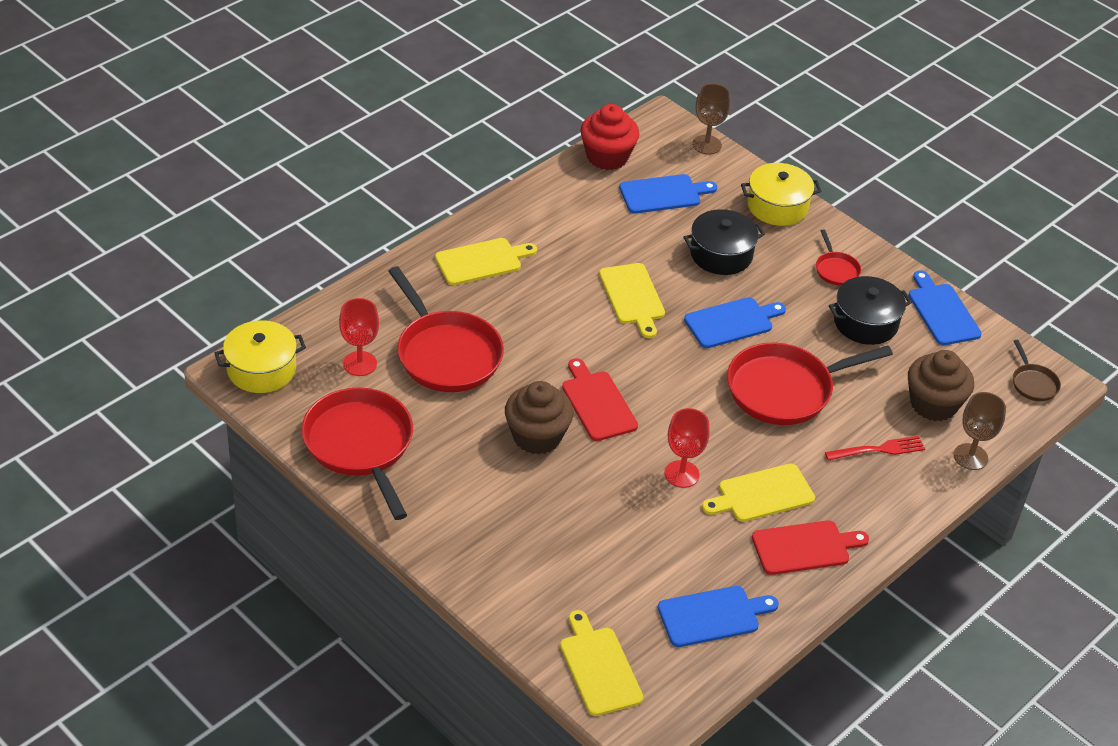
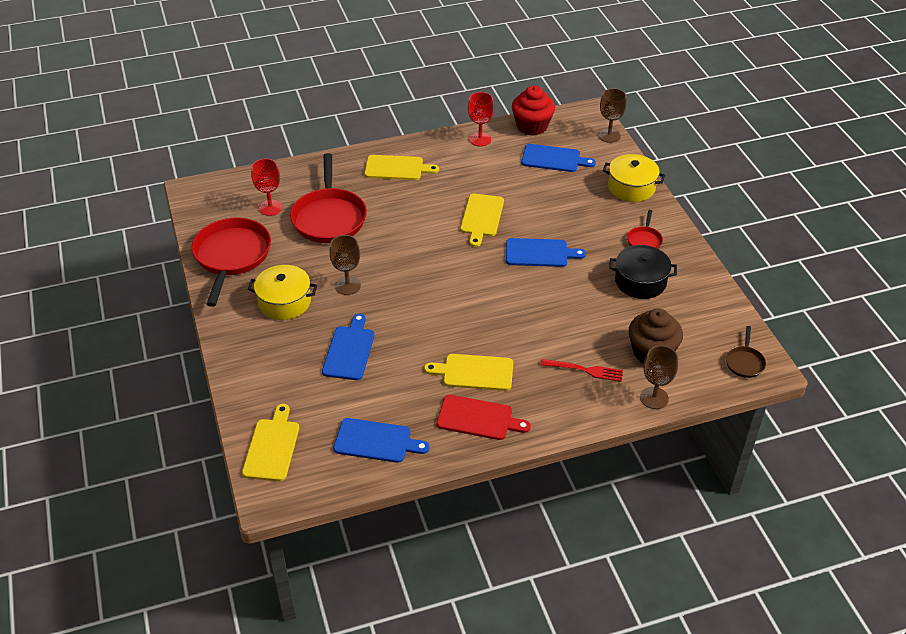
camera: 30 degrees right, 0 degrees up
(261, 369) = (208, 194): yellow pot -> yellow pot (284, 302)
(537, 436) = (347, 286): brown cupcake -> brown goblet
(597, 403) = (405, 277): red cutting board -> none
(681, 474) = (427, 340): red goblet -> red goblet (480, 139)
(721, 254) = (565, 207): black pot -> none
(785, 389) = (545, 308): red pan -> none
(942, 312) = (706, 291): blue cutting board -> blue cutting board (349, 350)

